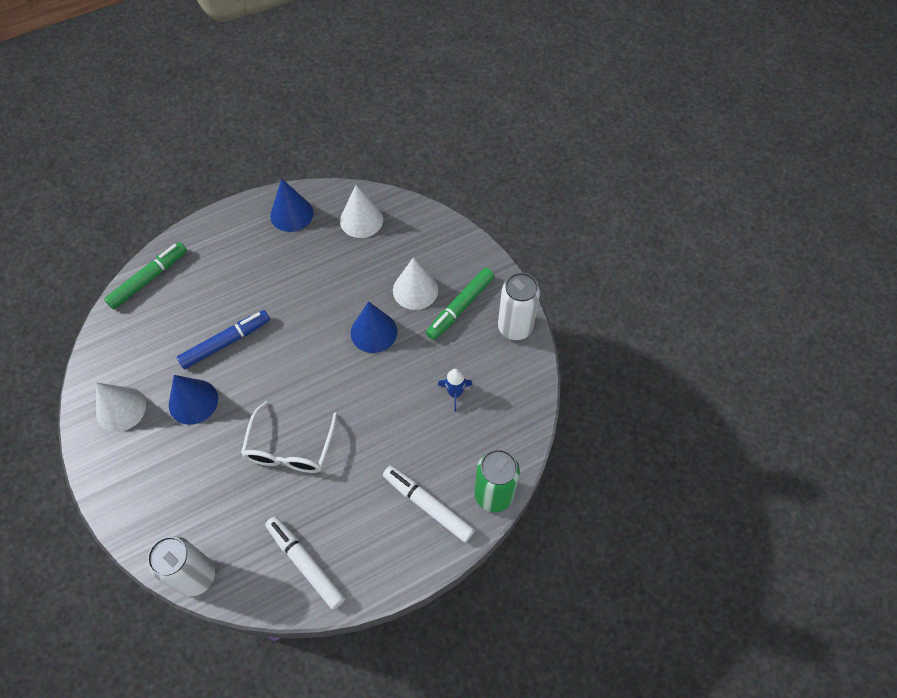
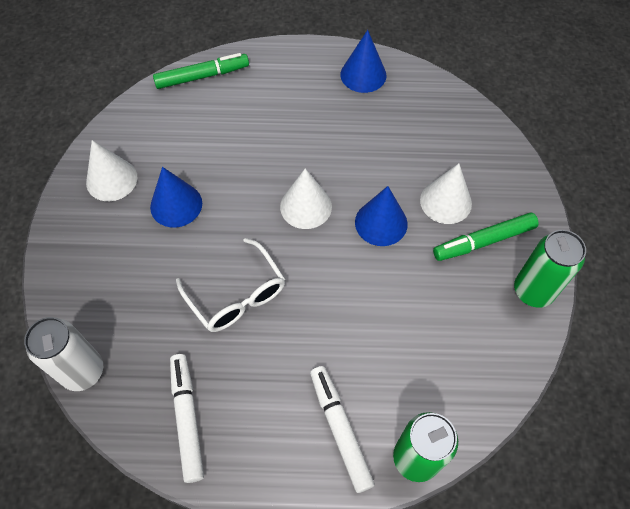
camera: 30 degrees right, 0 degrees up
(226, 342) = (236, 165): blue marker -> none
(290, 448) = (237, 295): white glasses -> white glasses turned 75 degrees counterclockwise
(361, 220) = (427, 109): white cone -> white cone (306, 206)
(455, 393) = (431, 326): blue rocket -> none
(515, 328) = (533, 291): white can -> green can

